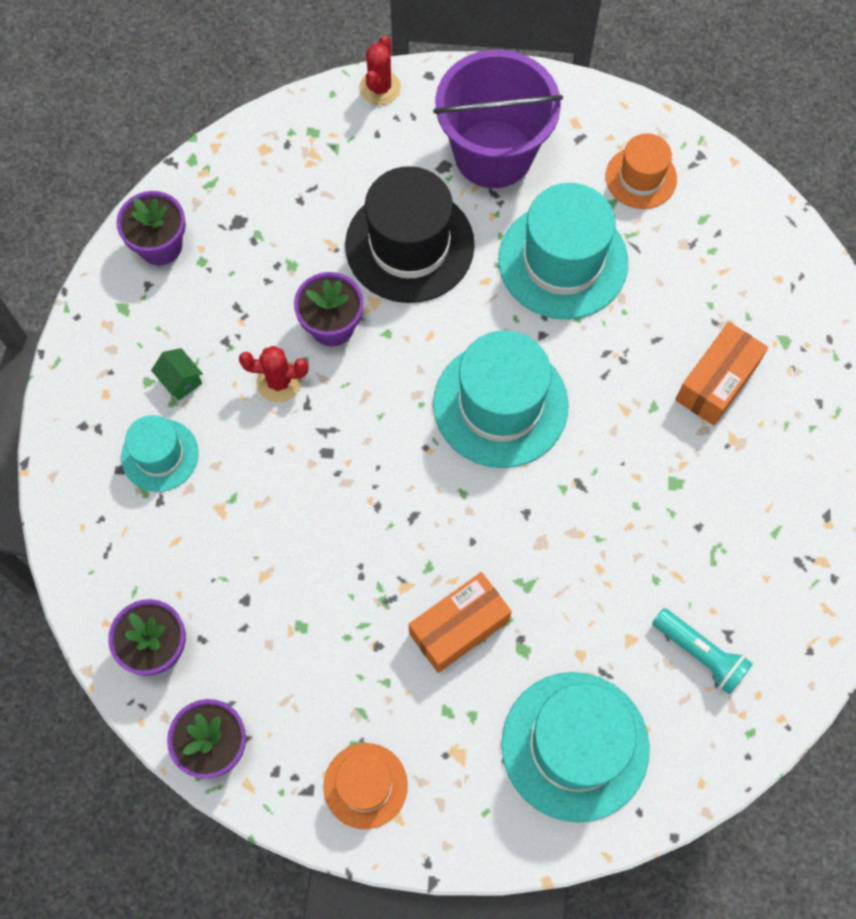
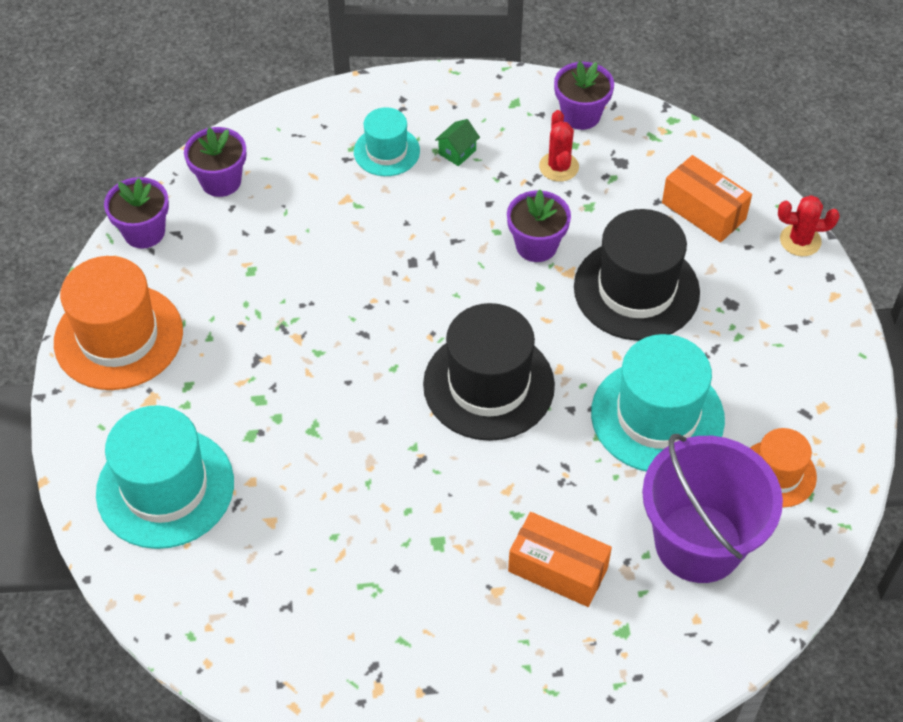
camera: 80 degrees right, 15 degrees down
(279, 382) = (472, 217): red cactus -> red cactus (559, 167)
(365, 785) = (118, 337): orange hat -> orange hat, size x1.77
(459, 627) = (265, 383): orange box -> orange box (703, 211)
(493, 154) = (759, 341): purple bucket -> purple bucket (698, 543)
(500, 404) = (488, 385): turquoise hat -> black hat
(700, 654) = (264, 583): turquoise flashlight -> none

